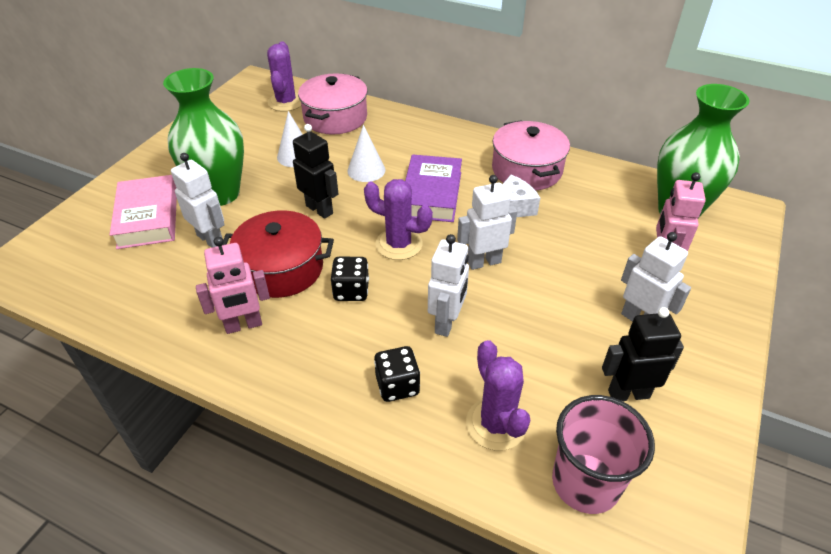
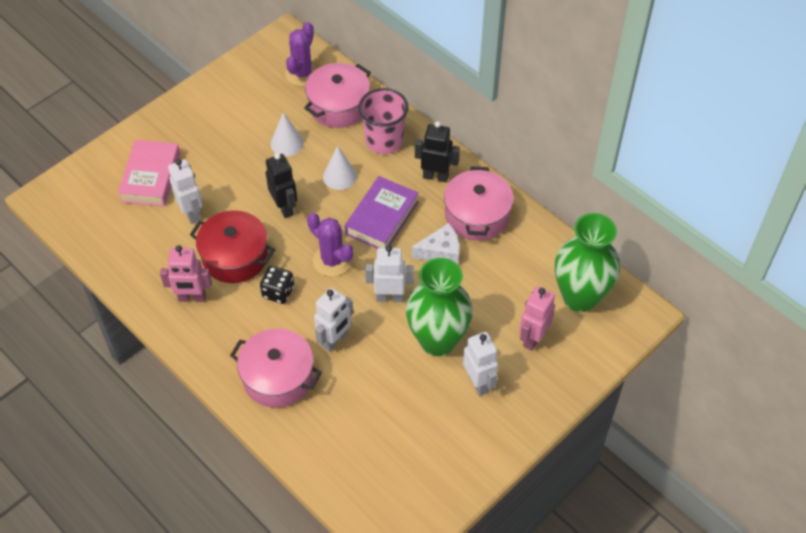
camera: 20 degrees right, 10 degrees up
(220, 194) = (212, 168): green vase -> green vase (437, 340)
(397, 385) = (278, 377): black dice -> pink pot
(496, 424) = (330, 425): purple cactus -> none
(585, 482) = (365, 481): pink cup -> pink cup (384, 141)
(628, 393) = (432, 434): black robot -> black robot (435, 176)

